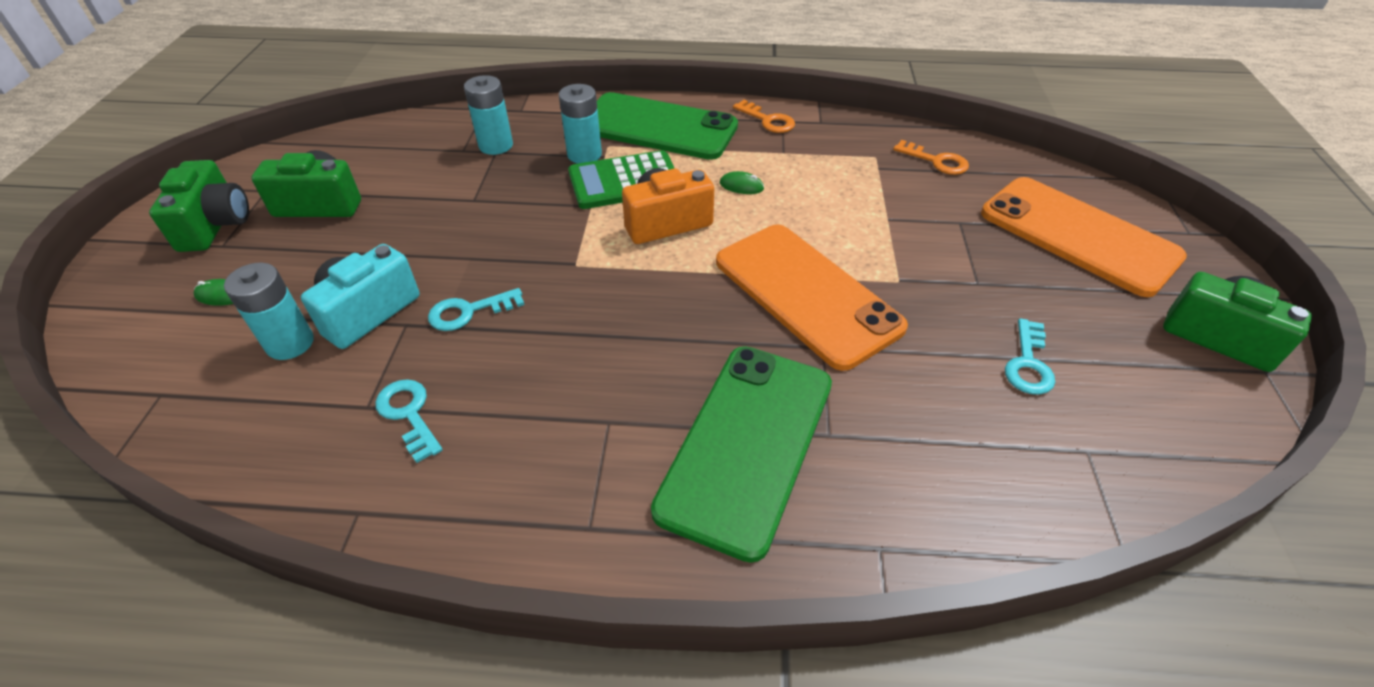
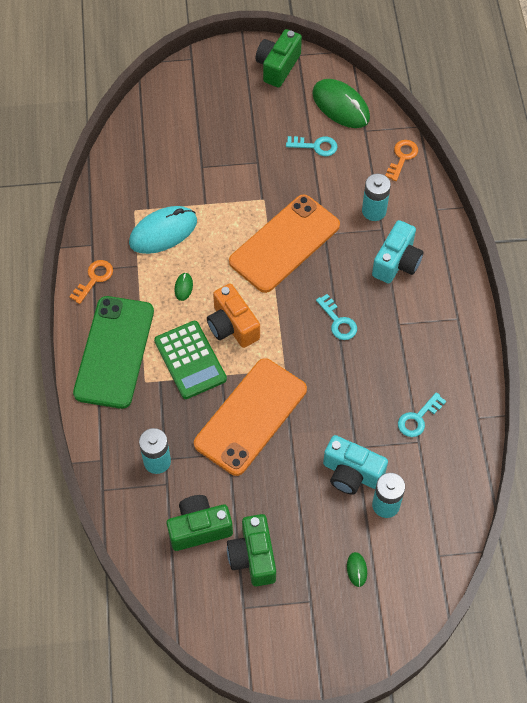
camera: 100 degrees left, 15 degrees up
(215, 225) = (290, 619): green camera -> green camera (199, 528)
(469, 311) = (338, 416): turquoise key -> turquoise key (338, 321)
(584, 154) = (160, 394): turquoise battery -> turquoise battery (374, 211)
(746, 444) = (396, 262): green phone -> turquoise camera
(837, 177) = (163, 232): none -> turquoise mouse
(936, 161) = (135, 175): orange key -> orange key (402, 158)
(1078, 235) = (204, 110): orange phone -> orange phone (251, 416)
(1146, 419) = (341, 106): none -> green mouse

